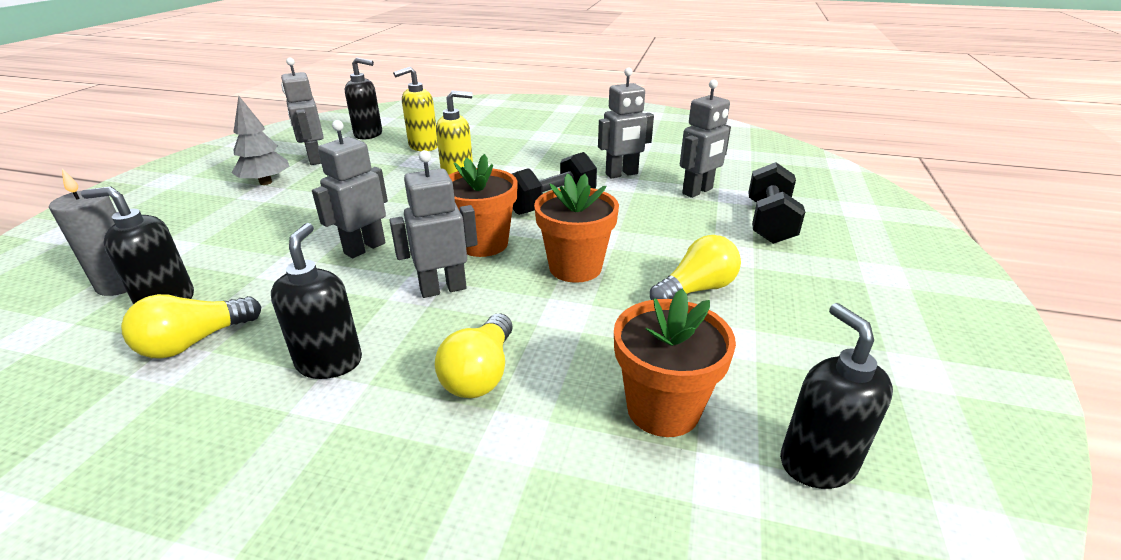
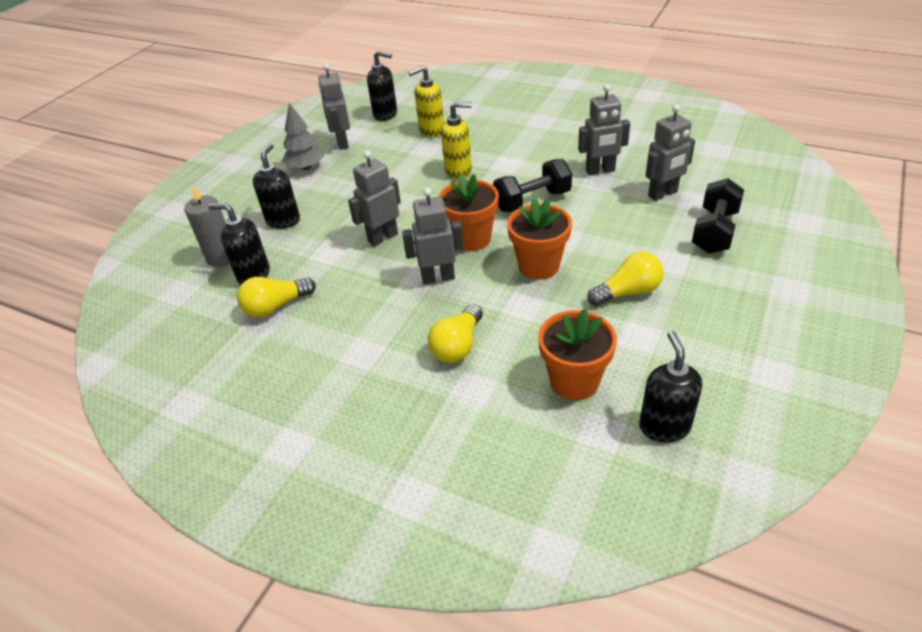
camera: 15 degrees right, 10 degrees up
(330, 362) = (361, 329): black soap dispenser -> black soap dispenser (283, 220)

